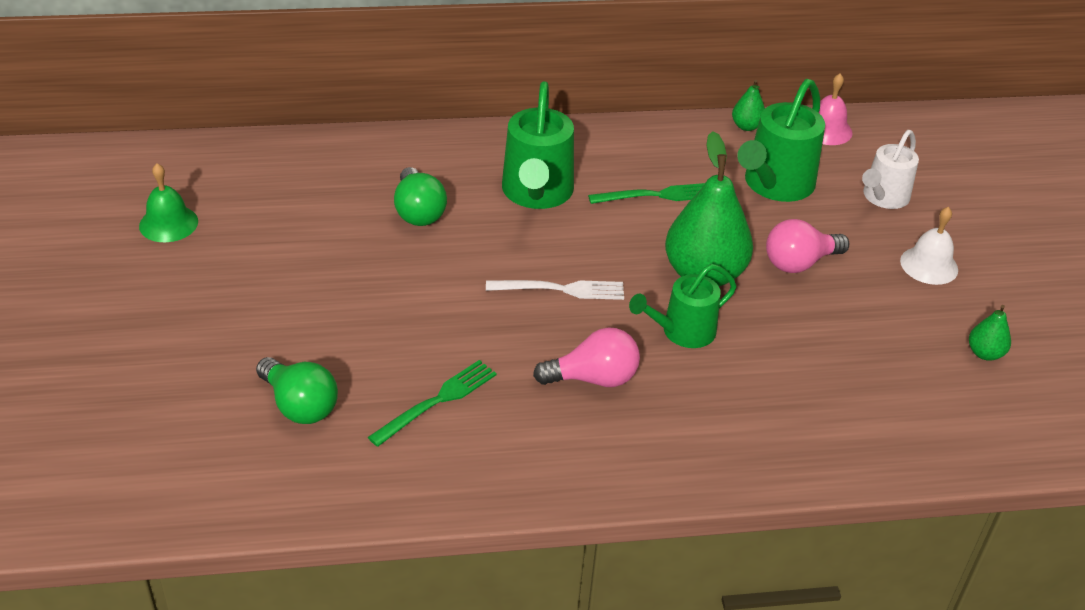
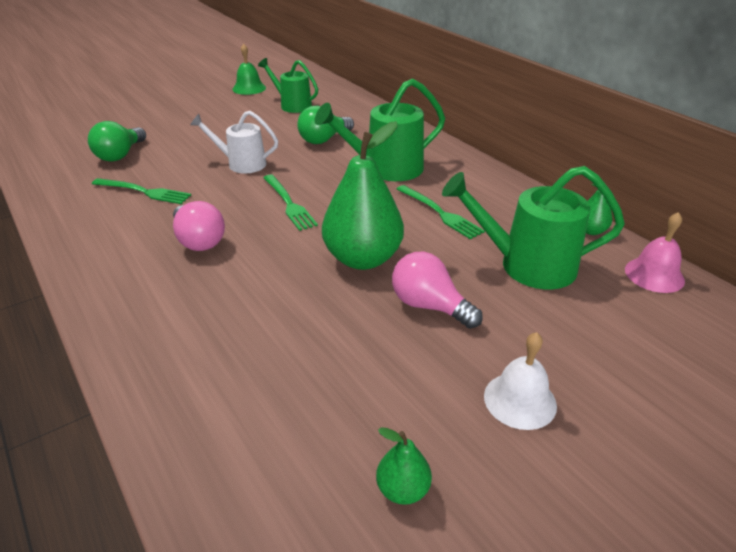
camera: 65 degrees right, 5 degrees down
(562, 289) = (289, 204): white fork -> green fork
(682, 332) = (280, 266): green watering can -> green watering can (292, 105)
(883, 198) = (595, 337): white watering can -> white watering can (241, 164)

